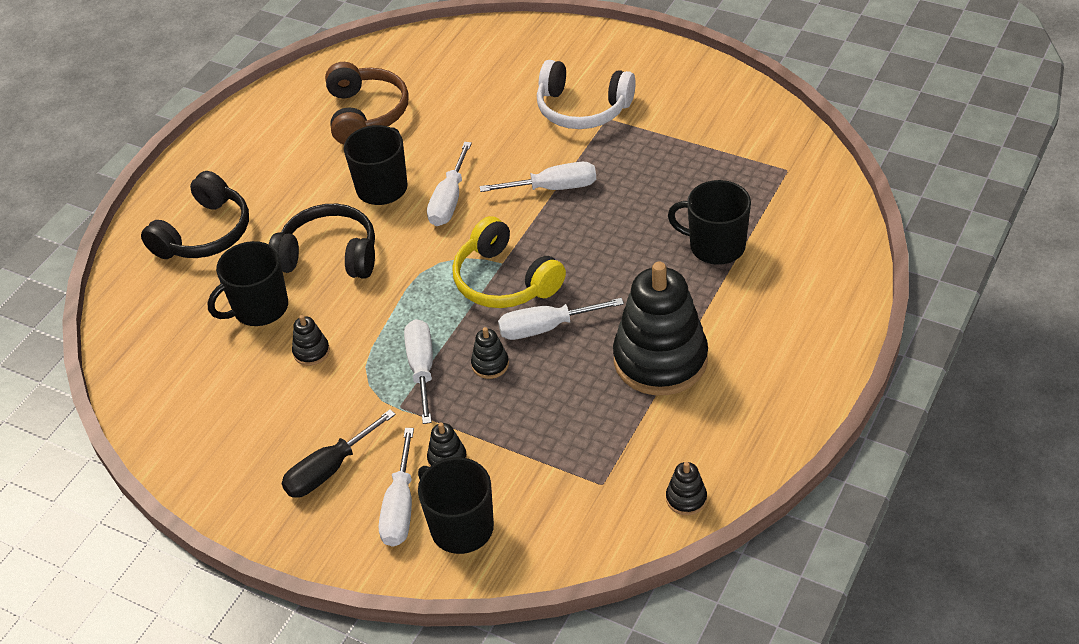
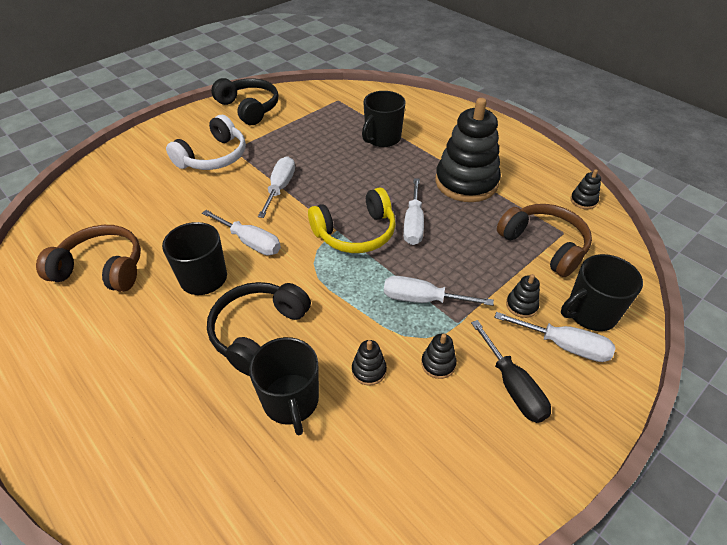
camera: 75 degrees left, 0 degrees up
(205, 233) = (153, 431): black headphones -> black headphones (249, 108)
(490, 364) = (435, 260): black stacking toy -> black stacking toy (438, 364)
(565, 466) = (544, 245): none -> brown headphones

